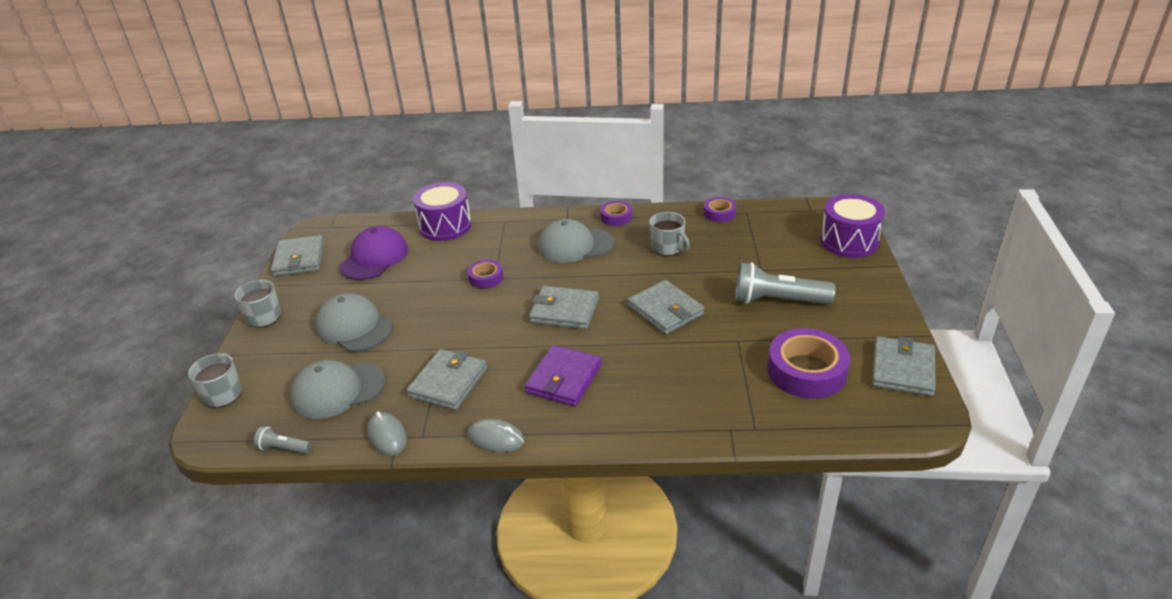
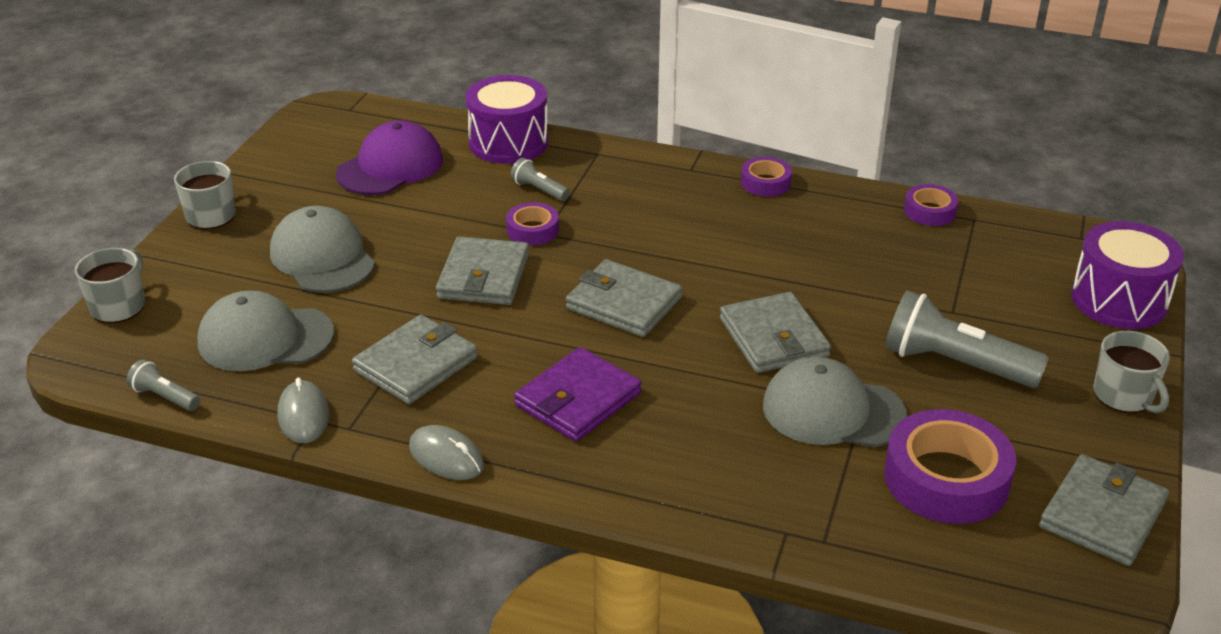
camera: 15 degrees right, 0 degrees up
(299, 259) = (289, 146): grey wallet -> grey wallet (483, 276)
(478, 252) = (539, 190): none -> grey flashlight
(575, 245) = (684, 211): grey cap -> grey cap (833, 411)
(668, 247) = (822, 246): grey mug -> grey mug (1124, 396)

